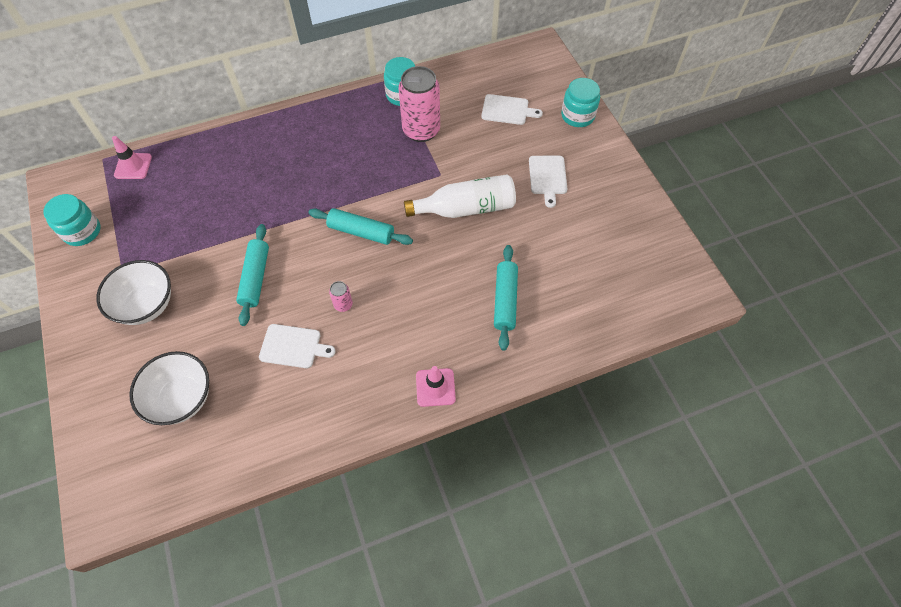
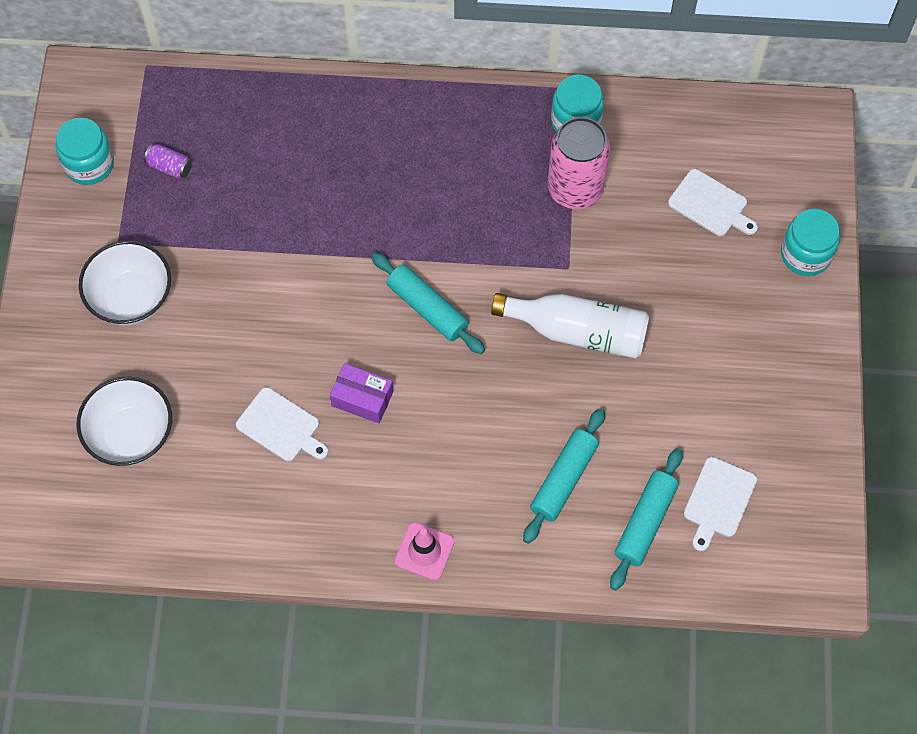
camera: 25 degrees right, 5 degrees up
(133, 166) = (180, 92): pink traffic cone -> none
(143, 212) = (169, 167): none -> purple can
(255, 278) = (272, 317): turquoise rolling pin -> turquoise rolling pin (645, 522)
(343, 305) = (362, 398): pink can -> purple box
(547, 177) = (711, 331): white cutting board -> white cutting board (718, 501)

